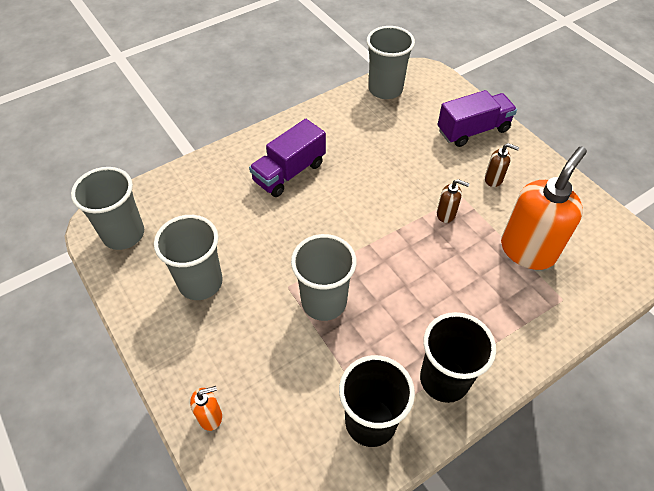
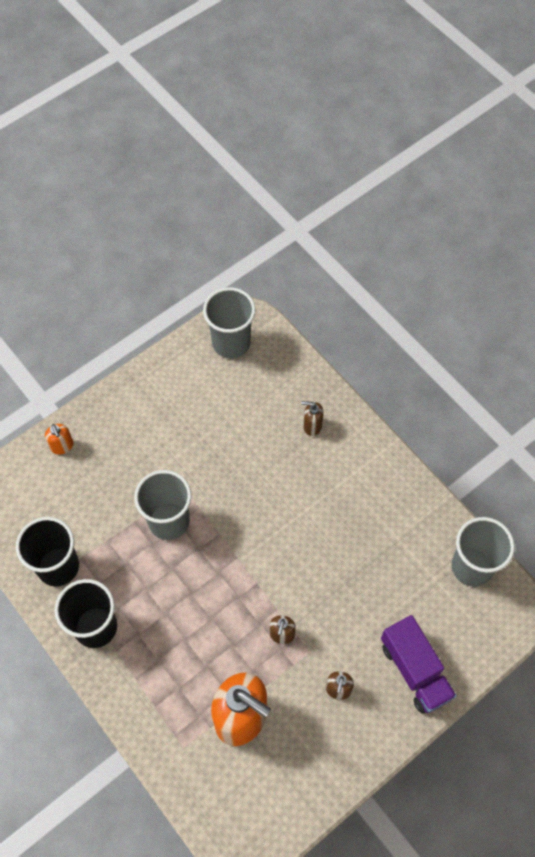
camera: 85 degrees right, 10 degrees up
(200, 282) = (183, 416): grey cup -> none
(238, 176) = (312, 426): none -> brown soap dispenser
(289, 172) = (323, 473): purple truck -> none

